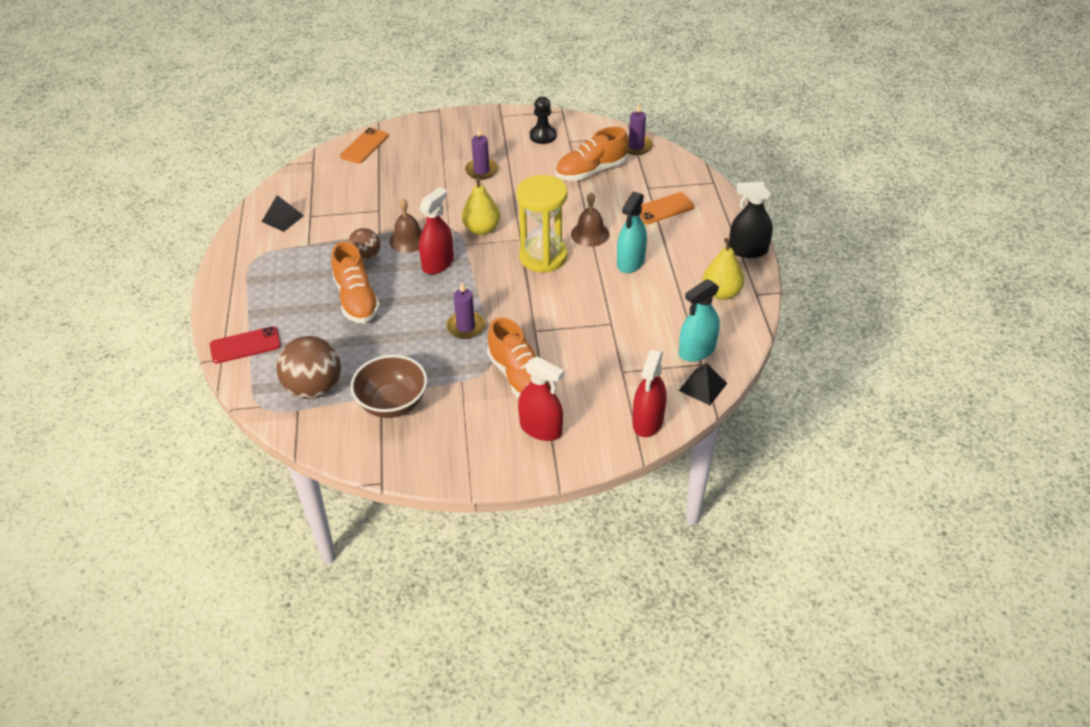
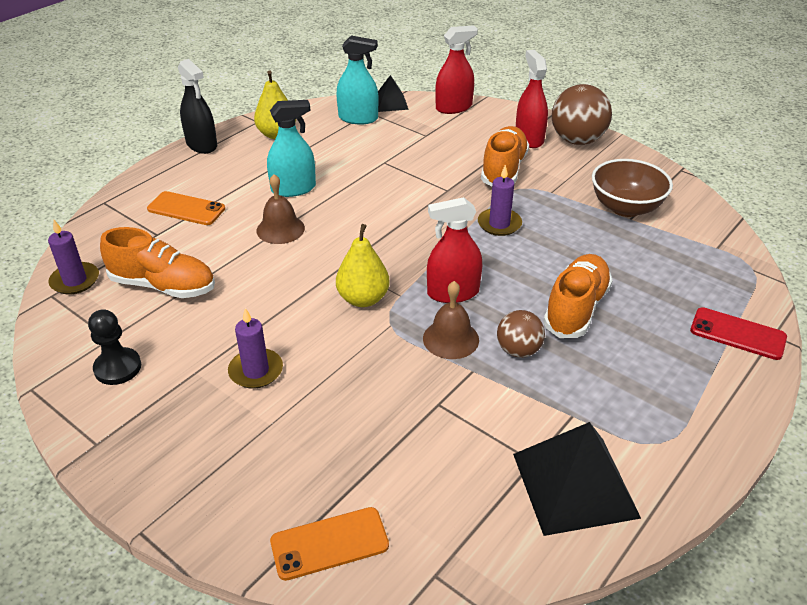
camera: 135 degrees left, 5 degrees down
(283, 218) = (574, 485): black pyramid -> black pyramid, size x1.84
(314, 388) = (688, 255): brown ball -> brown ball (577, 140)
(543, 257) = (351, 236): yellow hourglass -> none

